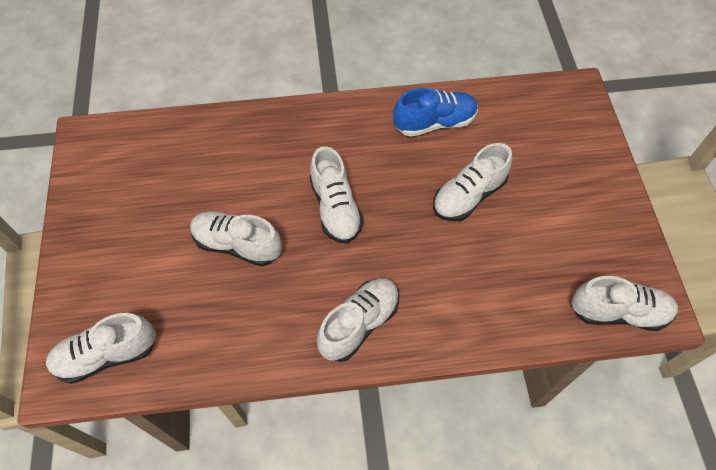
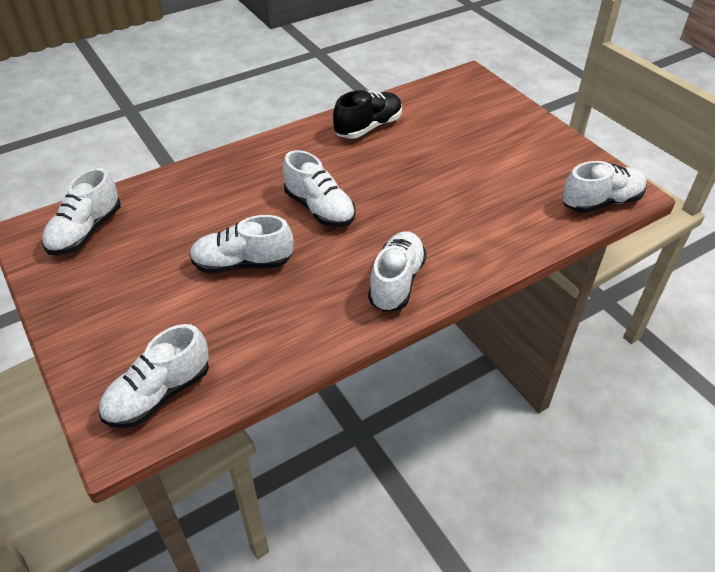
camera: 25 degrees left, 15 degrees down
(434, 123) = (368, 127): blue shoe -> black shoe
(468, 195) = (430, 166): white shoe -> white shoe (86, 232)

